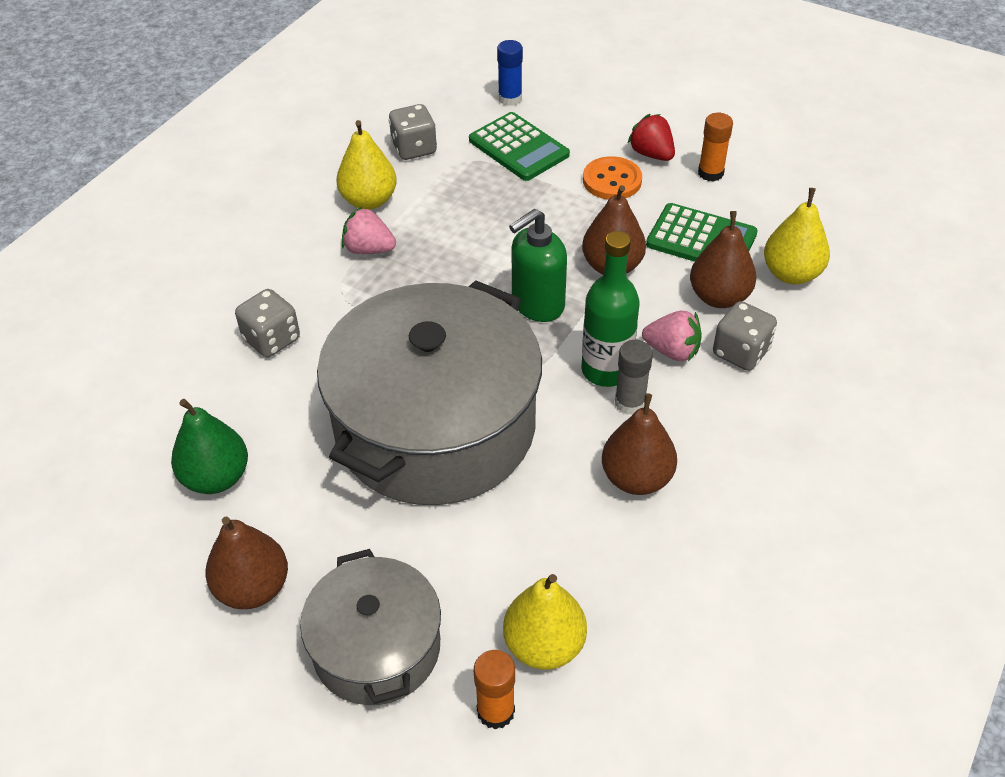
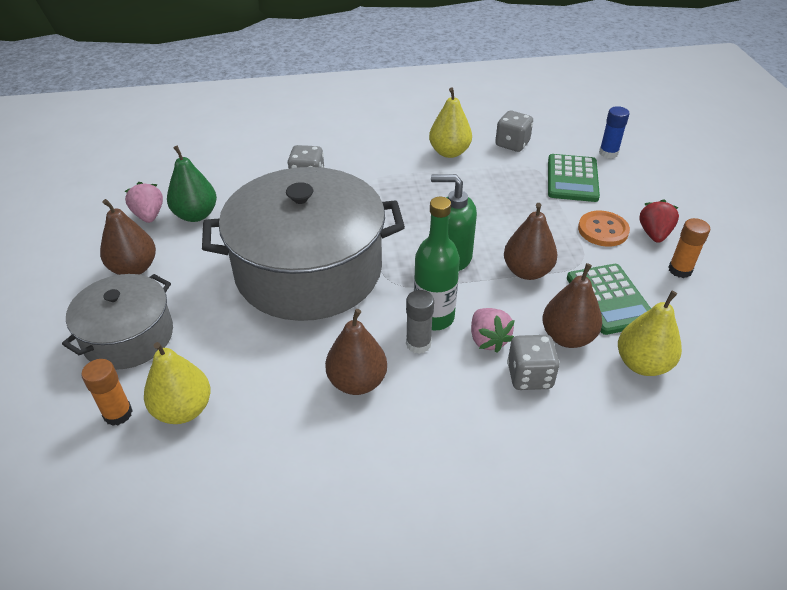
camera: 50 degrees right, 5 degrees down
(369, 249) = (412, 173): pink strawberry -> pink strawberry (149, 215)

